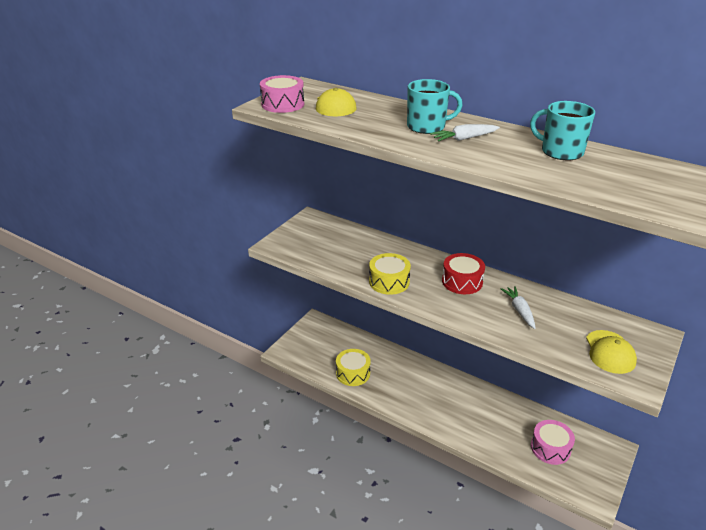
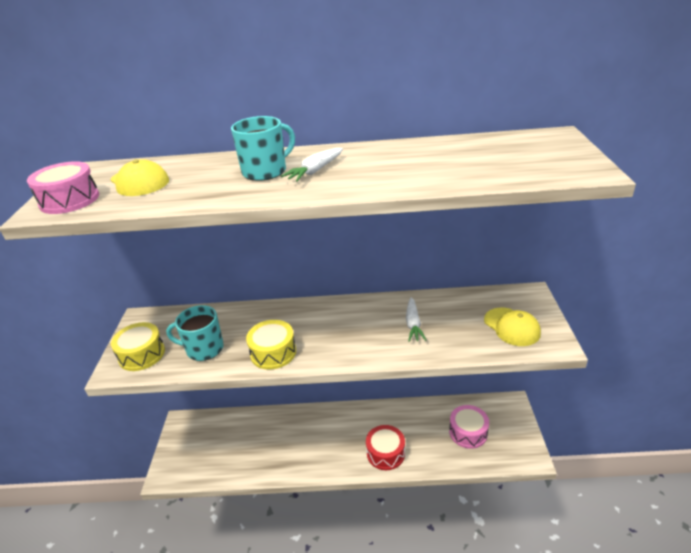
camera: 30 degrees left, 0 degrees up
(353, 373) = (253, 459): yellow drum -> yellow drum (142, 354)
(462, 281) = (342, 319): red drum -> red drum (385, 453)
(519, 311) = (413, 324): white carrot -> white carrot turned 135 degrees counterclockwise
(560, 152) = (416, 154): turquoise mug -> turquoise mug (204, 349)

